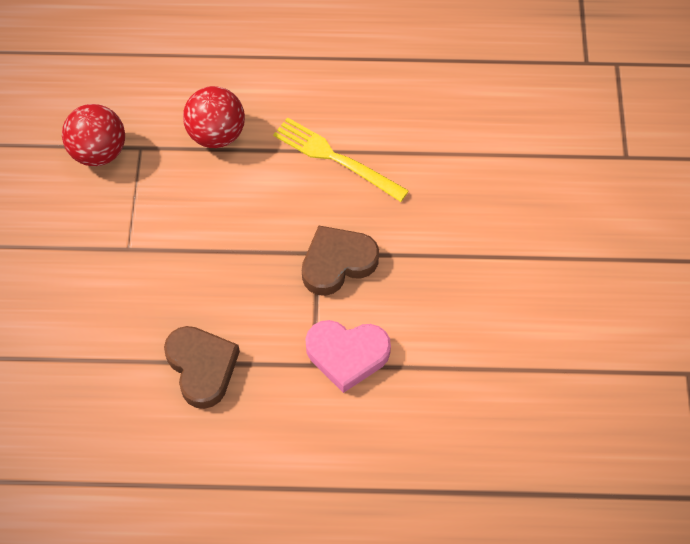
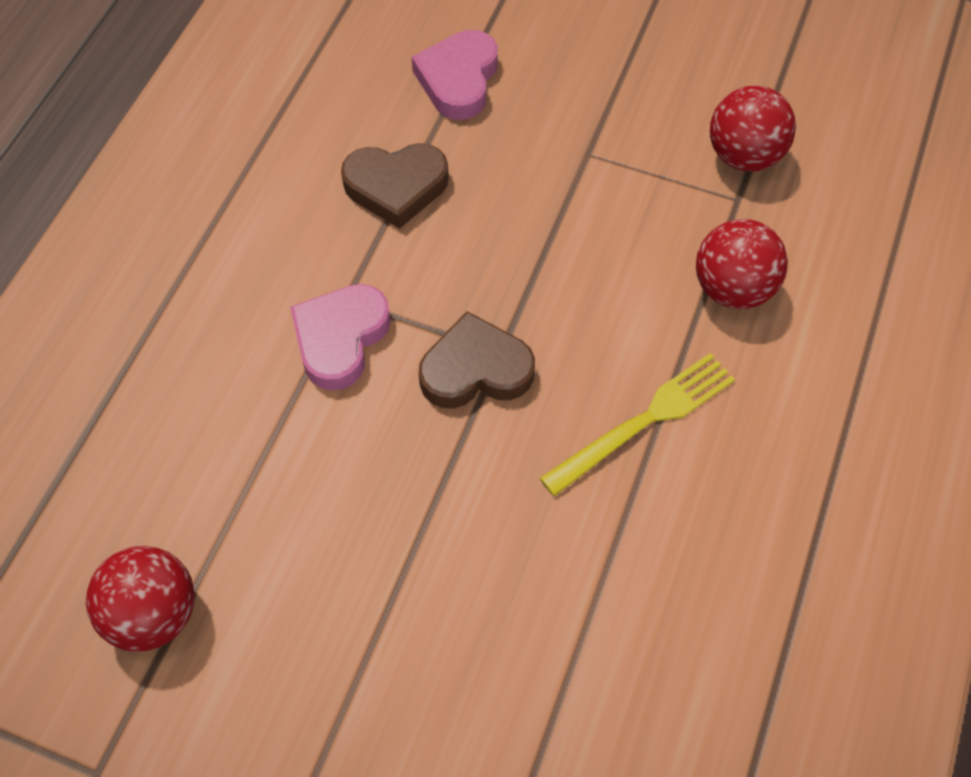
camera: 110 degrees right, 0 degrees up
(79, 361) = (458, 80): none -> pink heart
(337, 263) = (475, 369): brown heart -> brown heart turned 90 degrees counterclockwise
(585, 386) = (154, 613): none -> red ball

